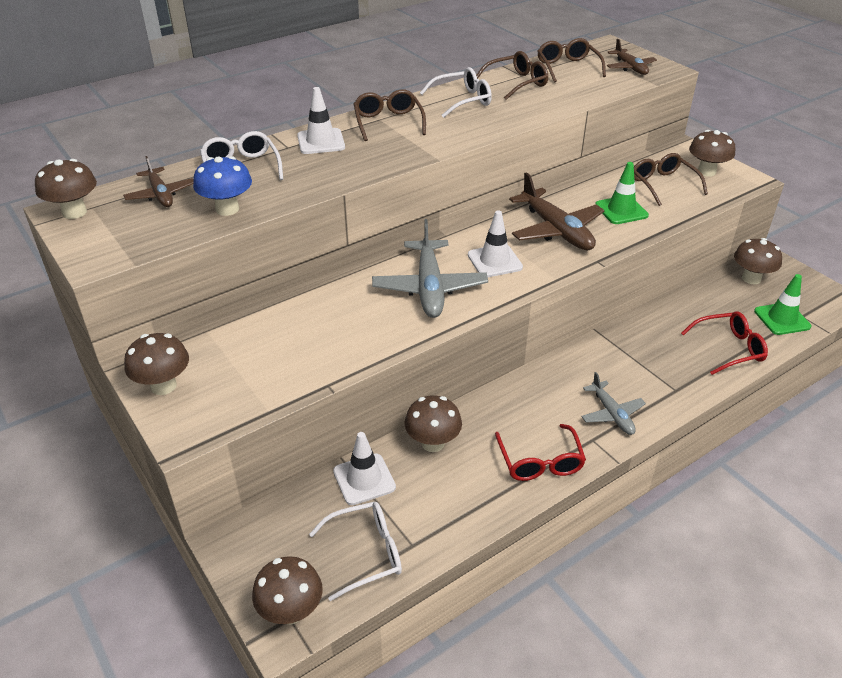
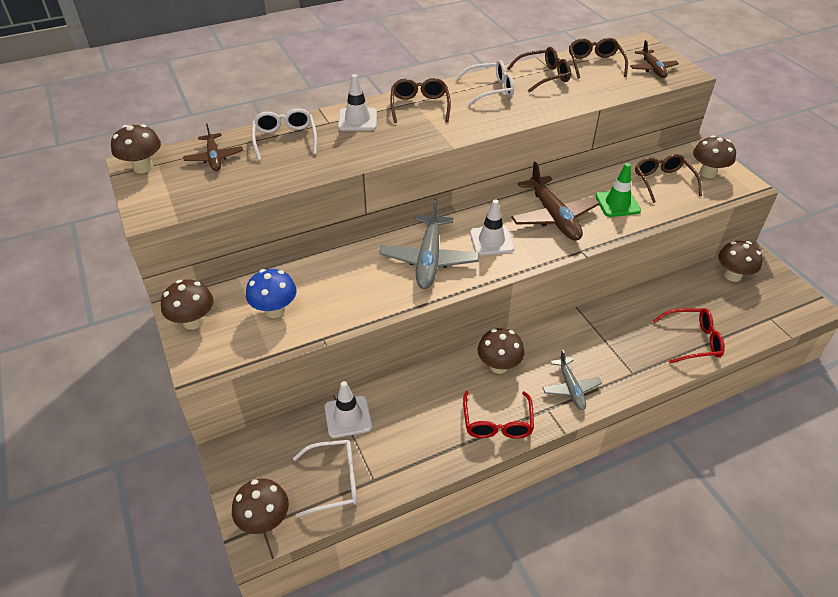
camera: 10 degrees right, 5 degrees up
(227, 209) = (264, 177): blue mushroom -> blue mushroom (275, 310)
(433, 443) = (411, 393): brown mushroom -> brown mushroom (498, 366)
(782, 319) = (750, 318): green traffic cone -> none

